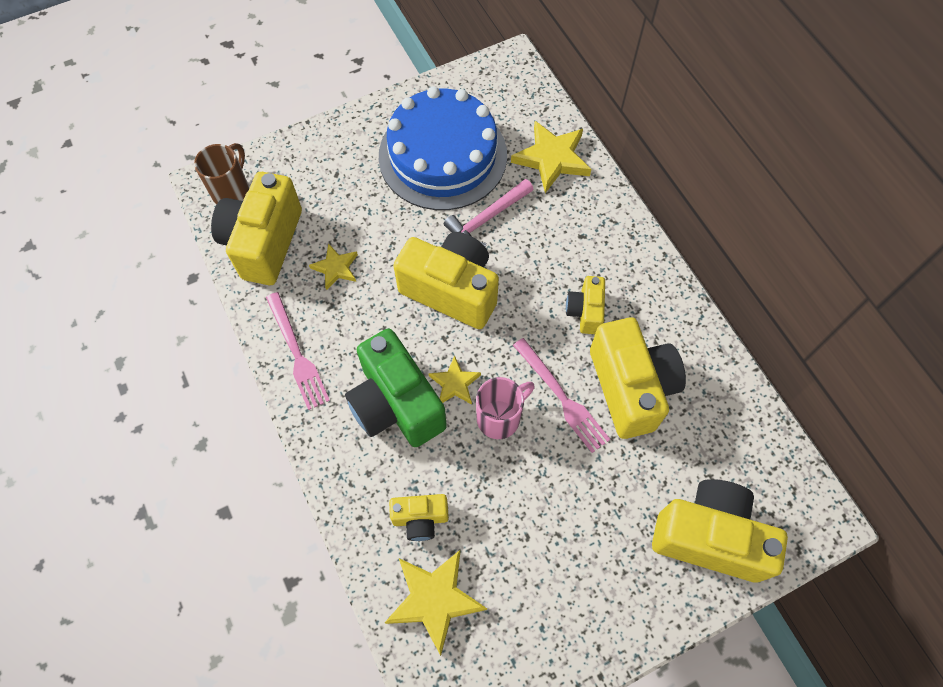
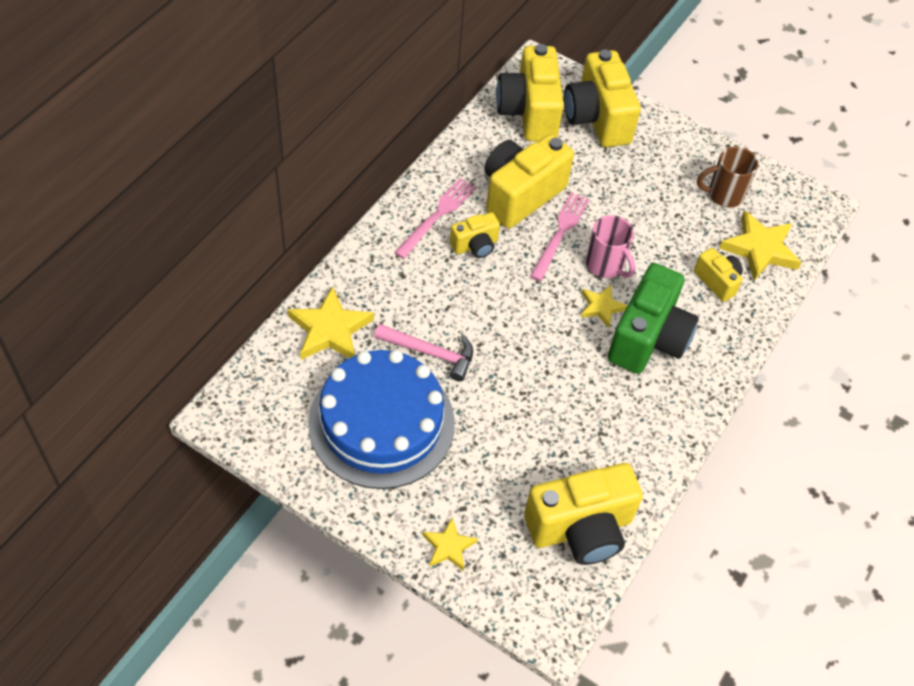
camera: 125 degrees left, 10 degrees down
(232, 191) = (546, 597): brown mug -> brown mug (723, 195)
(297, 353) = (662, 435): pink fork -> pink fork (437, 216)
(336, 268) = (563, 450): yellow star -> yellow star (449, 546)
(451, 290) = (521, 347): yellow camera -> yellow camera (529, 112)
(500, 417) = (605, 265): pink mug -> pink mug turned 150 degrees counterclockwise

